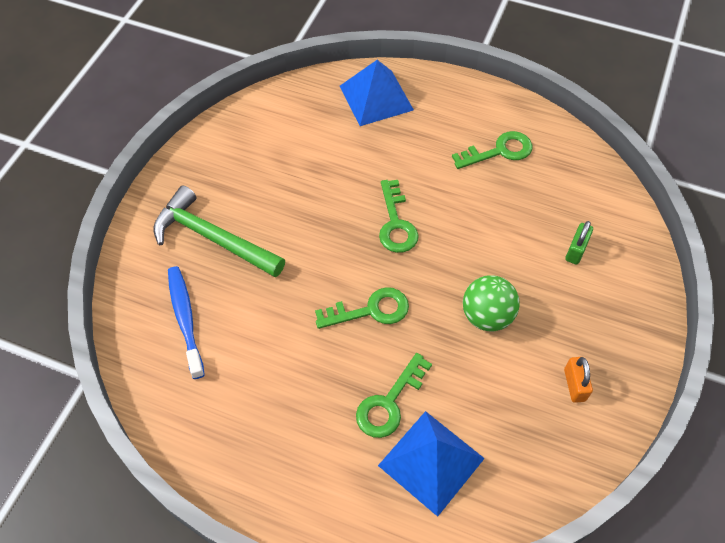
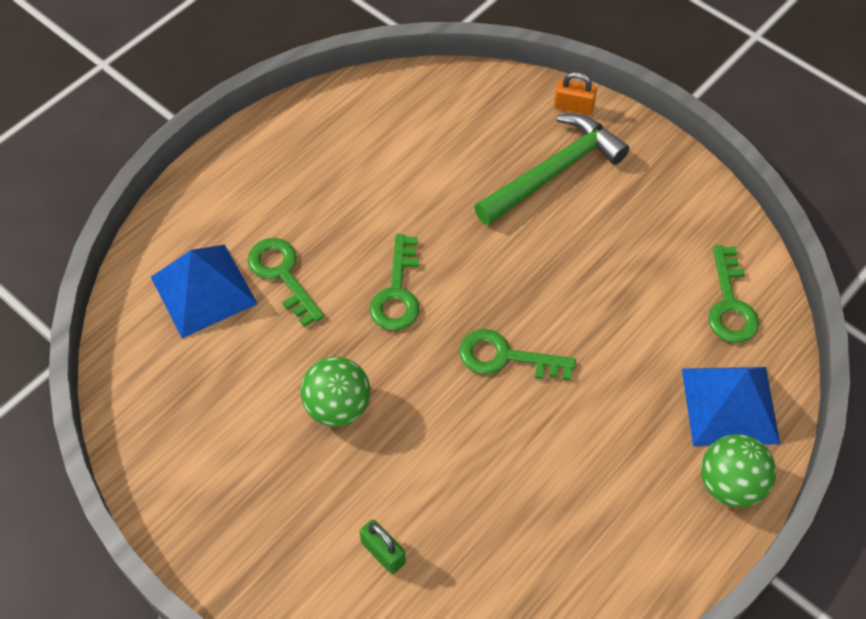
camera: 110 degrees right, 0 degrees up
(185, 319) = (459, 128): blue toothbrush -> none
(431, 88) = (730, 484): none -> green ball
(499, 151) = (581, 529): green key -> green key (730, 304)
(574, 385) = (212, 462): orange padlock -> orange padlock (573, 107)

